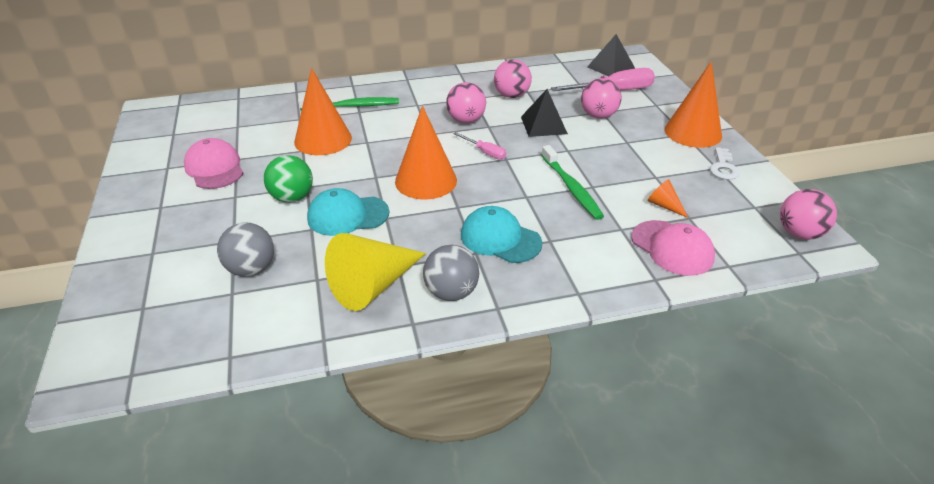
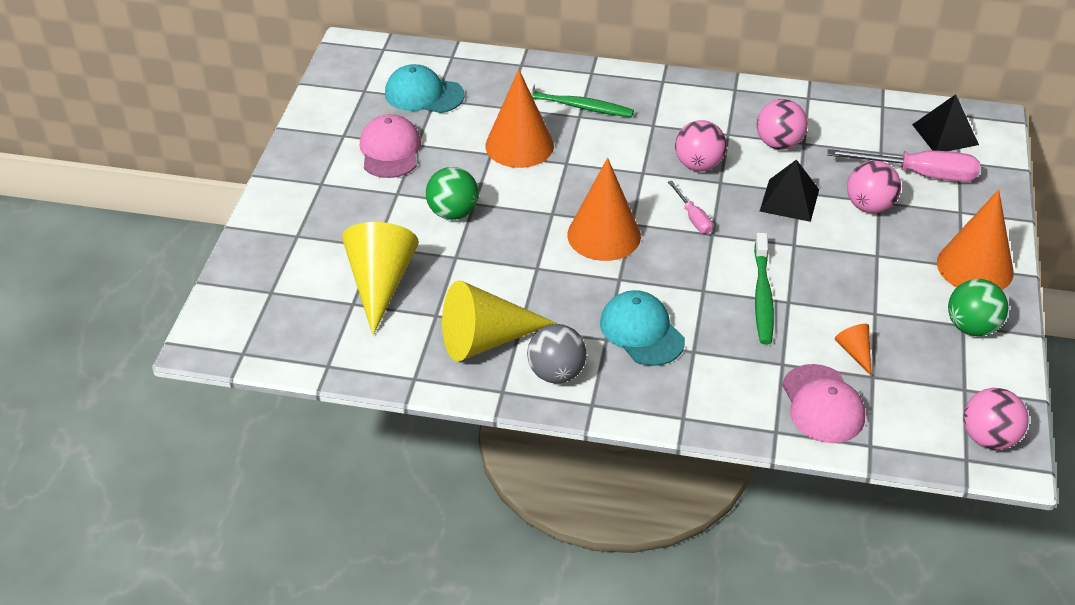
camera: 25 degrees right, 5 degrees up
(251, 269) = (380, 284): grey ball -> yellow cone
(347, 215) = (499, 253): turquoise cap -> turquoise cap (424, 94)
(723, 167) = (971, 327): white key -> green ball

